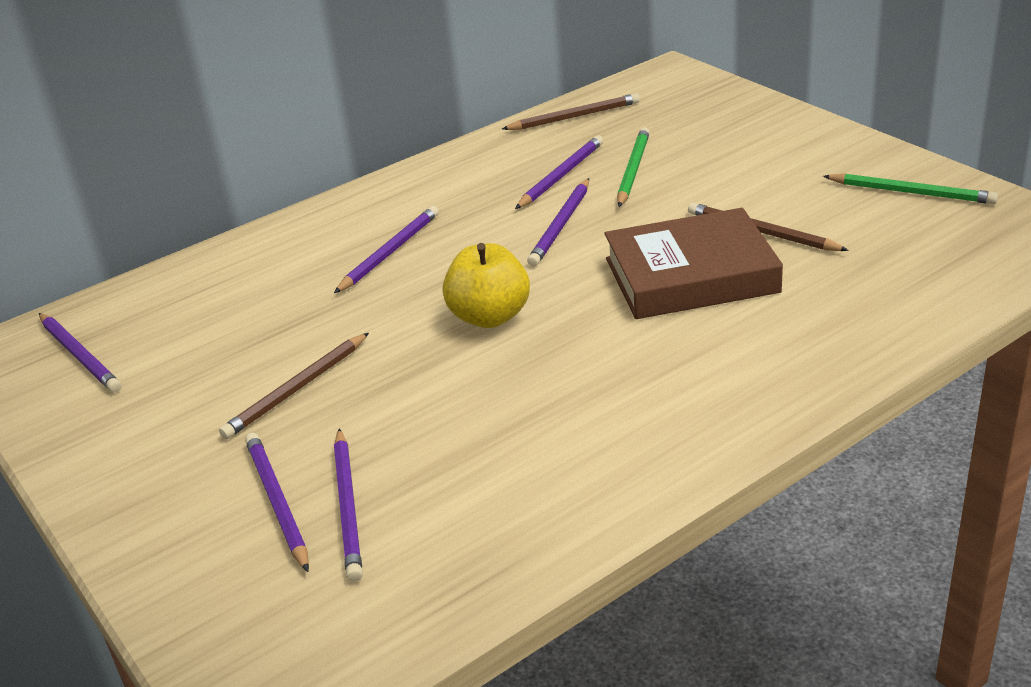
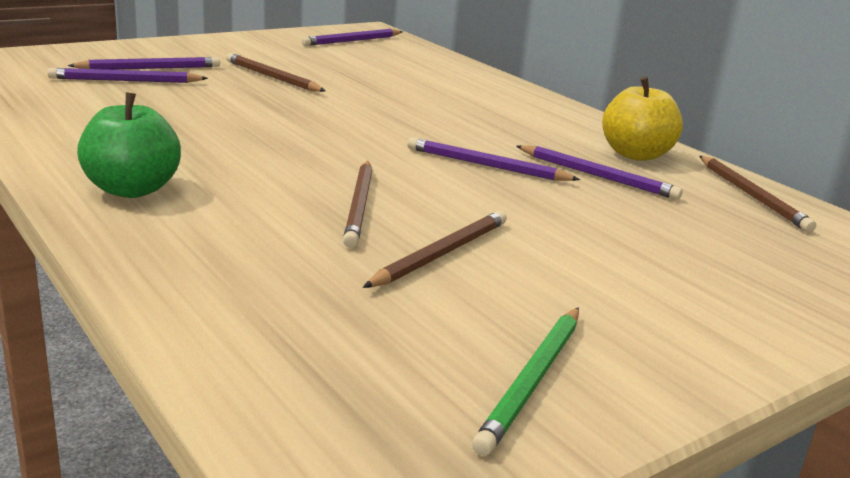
camera: 85 degrees right, 10 degrees down
(389, 252) = (455, 108): purple pencil -> none
(489, 316) = (332, 128): yellow apple -> yellow apple (635, 154)
(632, 170) = (611, 208): green pencil -> none
(691, 275) = (359, 206): brown book -> brown pencil
(722, 398) = (132, 189): none -> green apple

